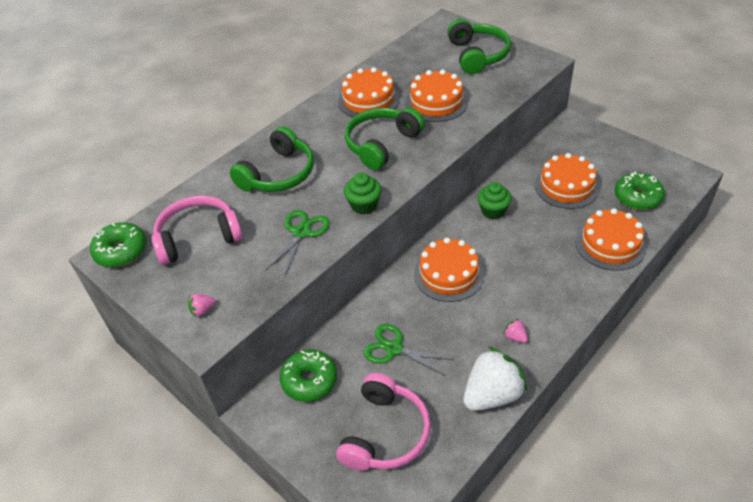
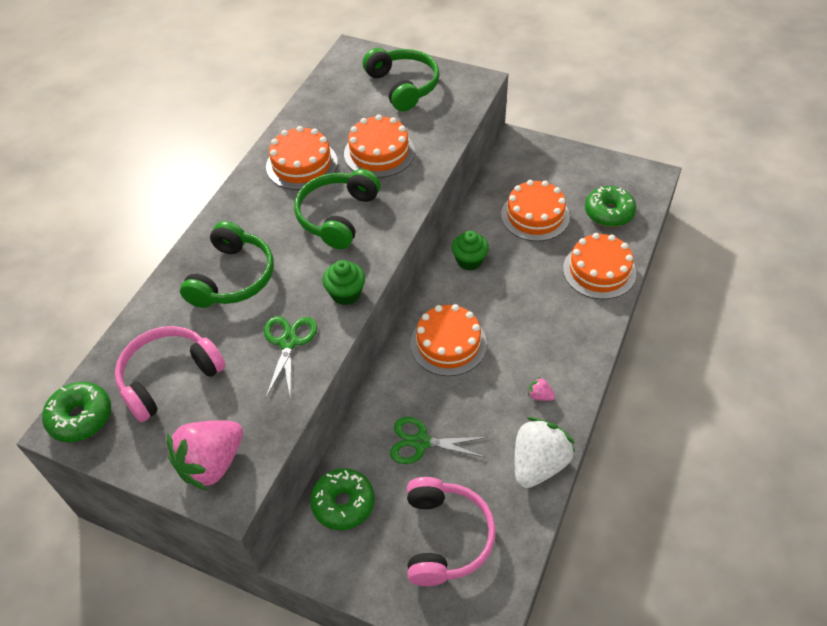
camera: 20 degrees left, 5 degrees up
(203, 310) = (212, 463): pink strawberry -> pink strawberry, size x2.44

